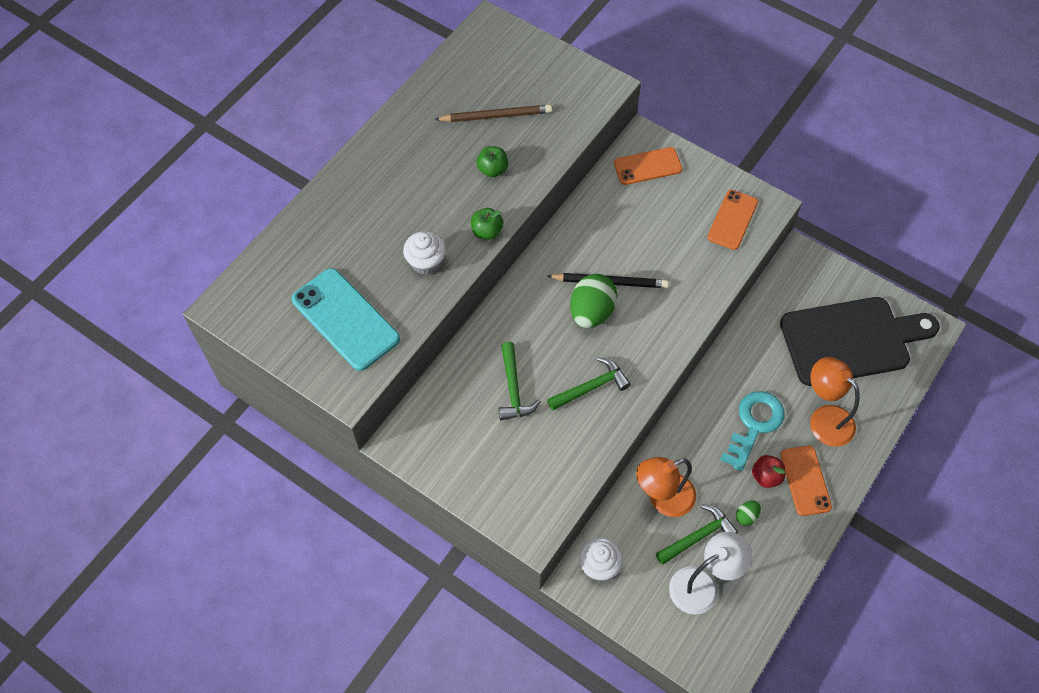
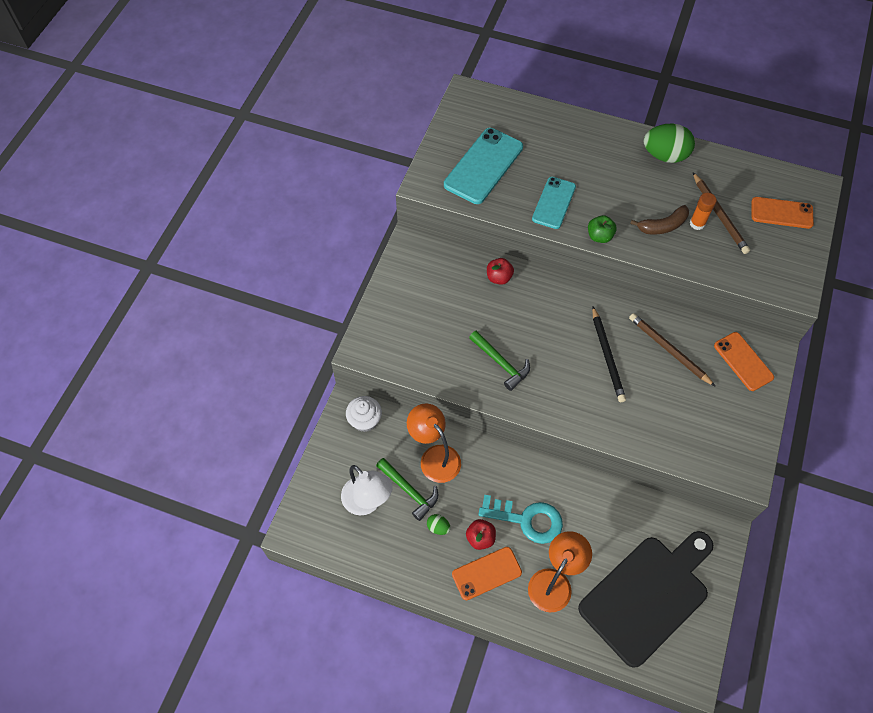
camera: 75 degrees right, 0 degrees up
(426, 262) = (554, 203): white cupcake -> turquoise phone
(479, 358) = (499, 277): none -> red apple
(492, 170) = (662, 226): green apple -> brown banana
(500, 138) = (697, 223): none -> orange glue stick
(513, 389) = (480, 308): green hammer -> none
(591, 312) = (572, 348): green egg -> green egg (665, 155)
(618, 225) = (669, 350): none -> brown pencil
(732, 220) = (717, 445): orange phone -> orange phone (781, 213)
(850, 340) = (647, 595): black cutting board -> black cutting board turned 105 degrees counterclockwise

